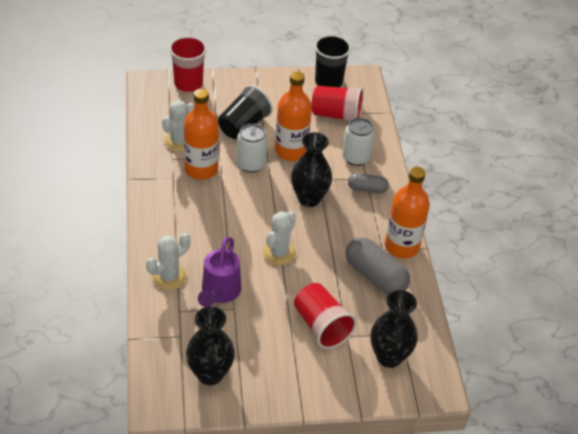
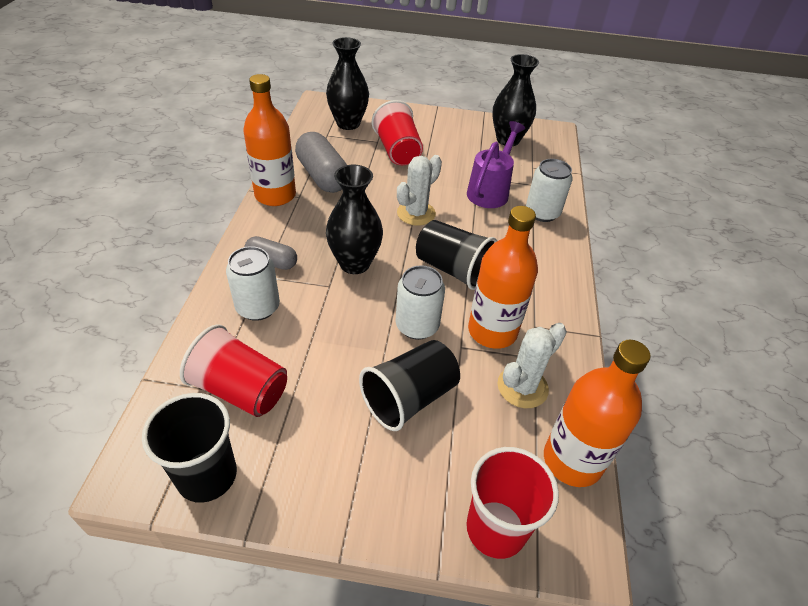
camera: 165 degrees left, 0 degrees up
(169, 277) = (542, 213): white cactus -> white can
(236, 208) = (453, 269): none -> black cup
(291, 151) = (349, 336): orange bottle -> orange bottle (572, 460)

